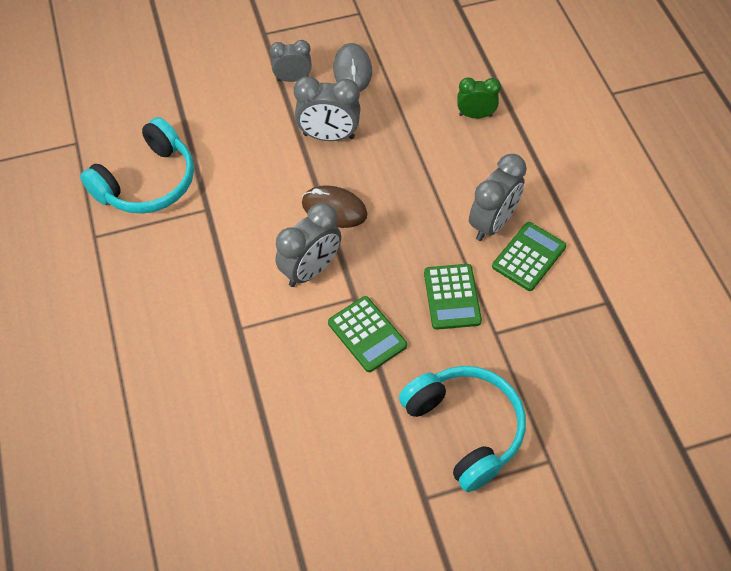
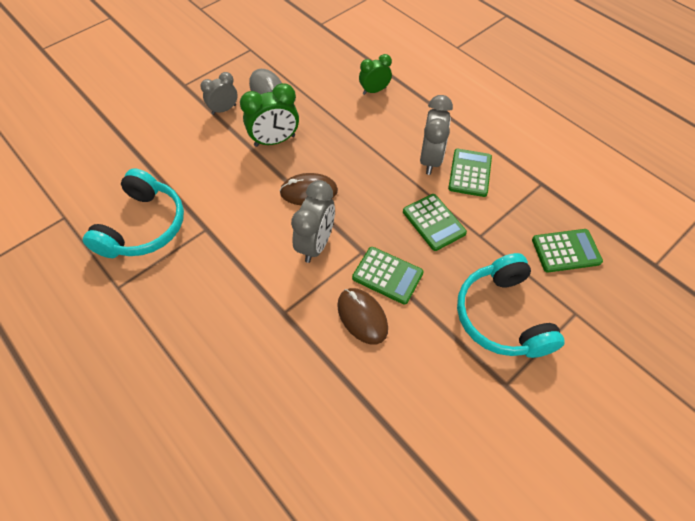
camera: 25 degrees left, 0 degrees up
(316, 366) = (362, 317): none -> brown mouse
(328, 136) = (275, 141): grey clock -> green clock
(465, 428) = (502, 316): turquoise headphones -> turquoise headphones turned 135 degrees counterclockwise
(584, 390) = (566, 251): none -> green calculator

